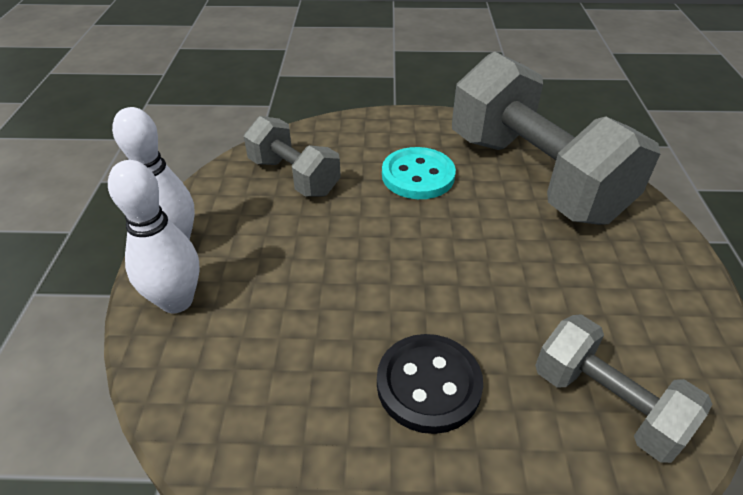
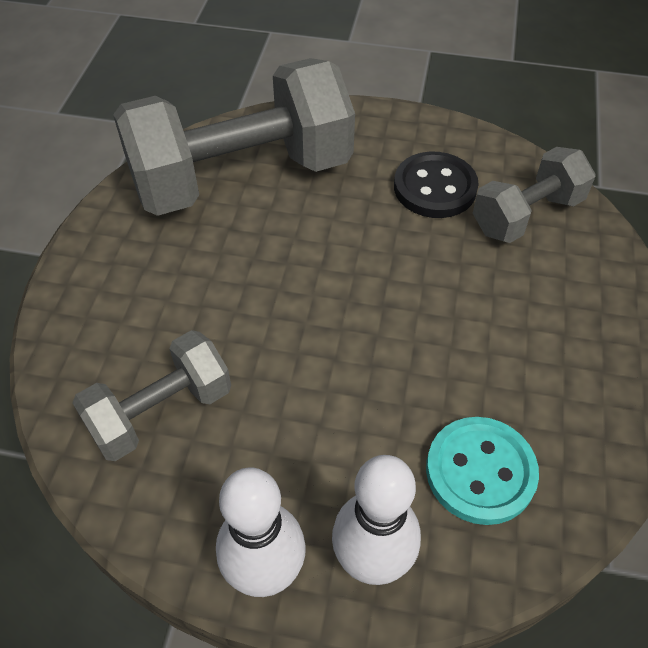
camera: 80 degrees left, 10 degrees up
(418, 176) = (205, 276): turquoise button -> turquoise button (480, 471)
(428, 384) = (504, 325): black button -> black button (435, 187)

